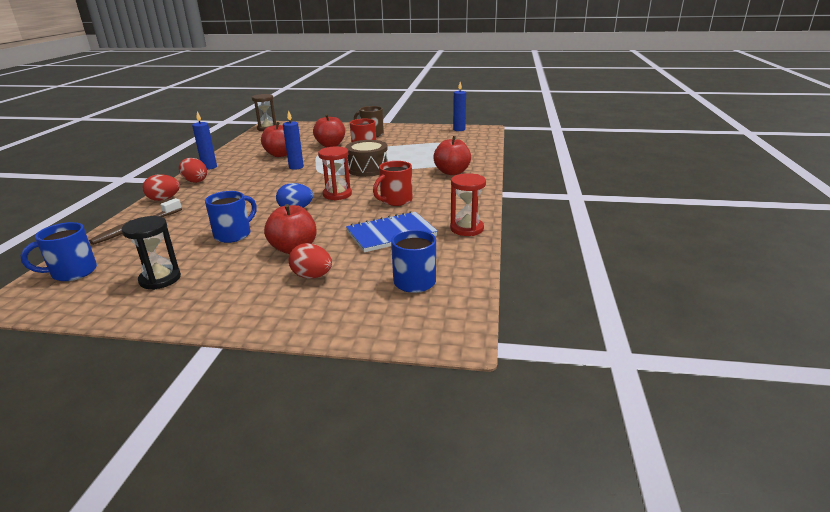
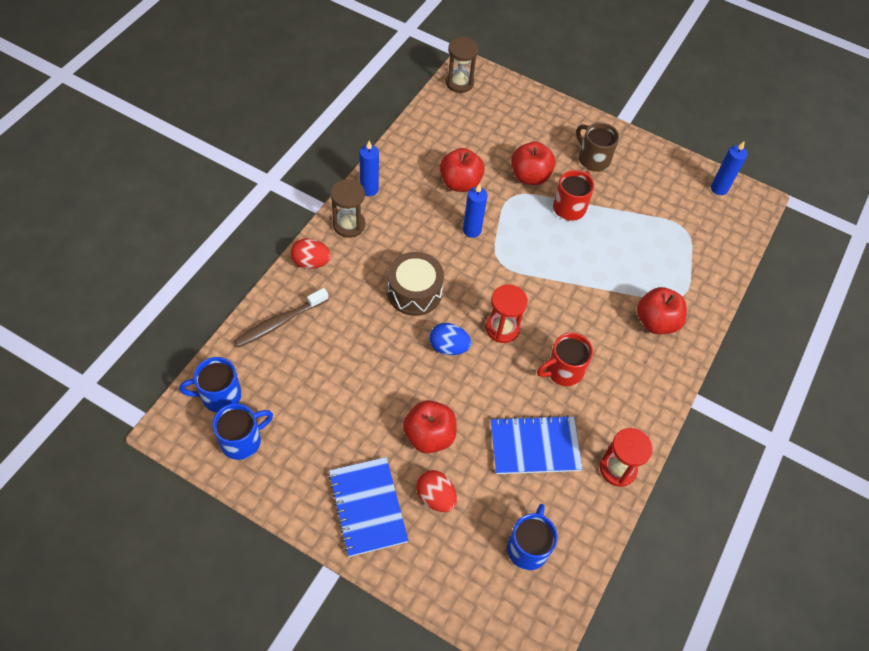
camera: 15 degrees right, 30 degrees up
(160, 279) = (297, 443): black hourglass -> none
(195, 181) = (349, 225): red egg -> brown hourglass
(234, 234) = (375, 380): blue mug -> blue mug (242, 440)
(244, 297) = (368, 507): none -> blue notebook
(368, 169) = (556, 271): brown drum -> brown drum (414, 292)

